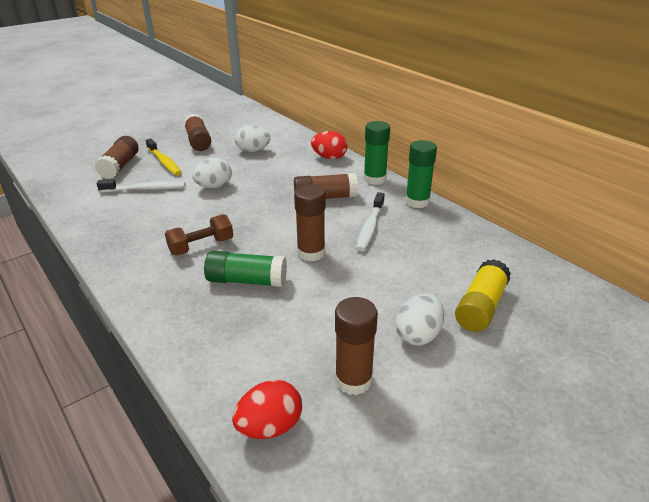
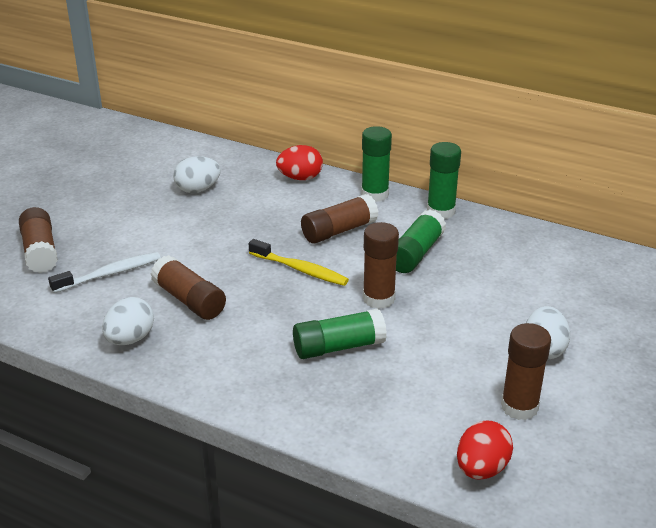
camera: 25 degrees left, 0 degrees up
(164, 162) = (96, 231): yellow toothbrush -> yellow toothbrush (300, 269)
(198, 141) = (111, 192): brown glue stick -> brown glue stick (189, 300)
(201, 246) = (252, 324): brown dumbbell -> none
(214, 186) = (195, 249): white egg -> white egg (130, 339)
(370, 227) = (415, 253): white toothbrush -> green glue stick
(480, 306) = (578, 307): yellow glue stick -> none

